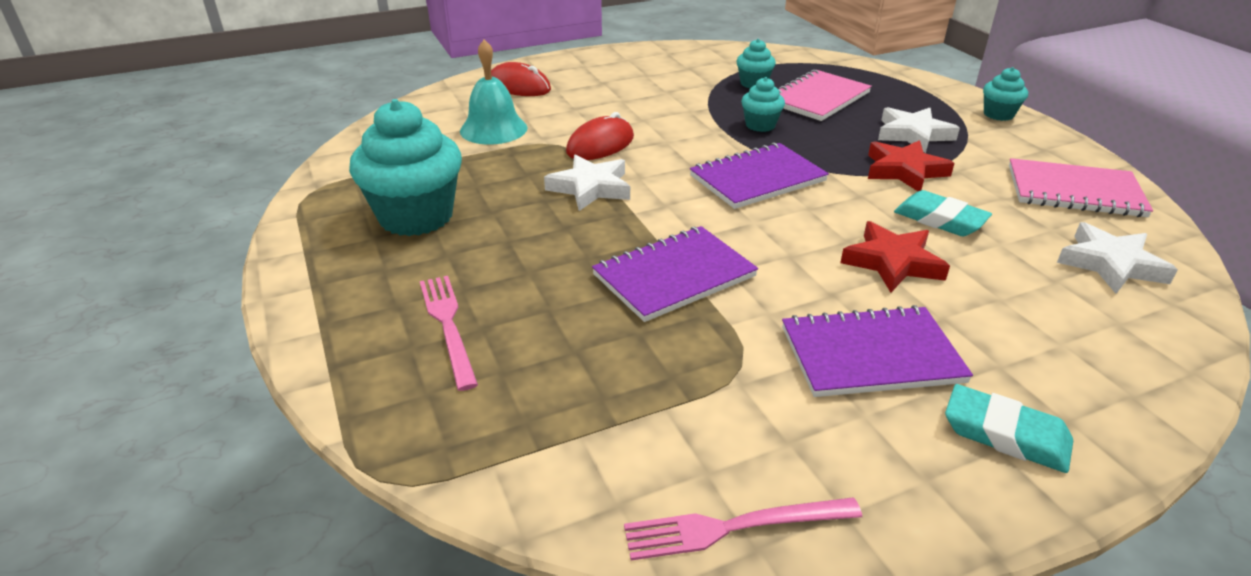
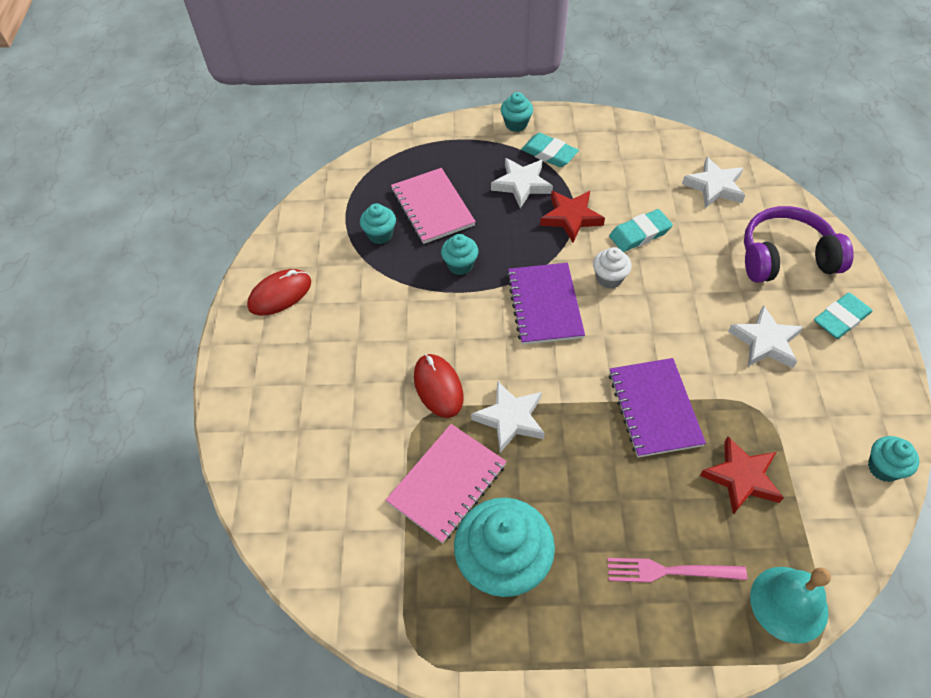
camera: 65 degrees left, 20 degrees up
(493, 129) = (362, 462): turquoise bell -> turquoise bell (789, 604)
(519, 86) = (274, 414): red mouse -> red mouse (280, 294)
(734, 527) = (883, 468): pink fork -> turquoise cupcake
(841, 211) = (609, 278): none -> white cupcake
(870, 355) = (765, 342): purple notebook -> white star
(892, 262) = (679, 283): red star -> red star (741, 478)
(984, 140) = (549, 153): none -> turquoise eraser
(1062, 353) = (785, 257): none -> purple headphones
(1074, 191) = (633, 152): pink notebook -> pink notebook (447, 483)

